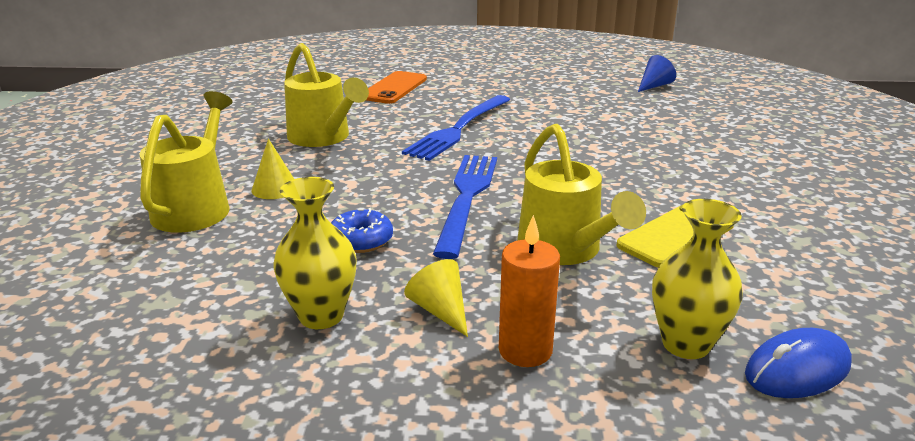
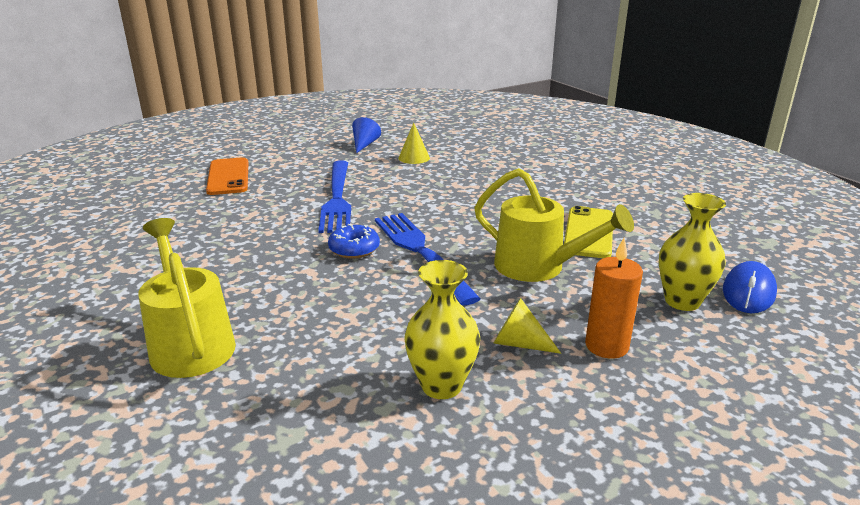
camera: 35 degrees left, 0 degrees up
(275, 188) = (246, 299): yellow cone -> yellow cone (414, 158)
(324, 138) = (226, 239): yellow watering can -> none
(361, 240) = (387, 315): blue donut -> blue donut (354, 249)
(654, 86) = (437, 126): blue cone -> blue cone (364, 144)

